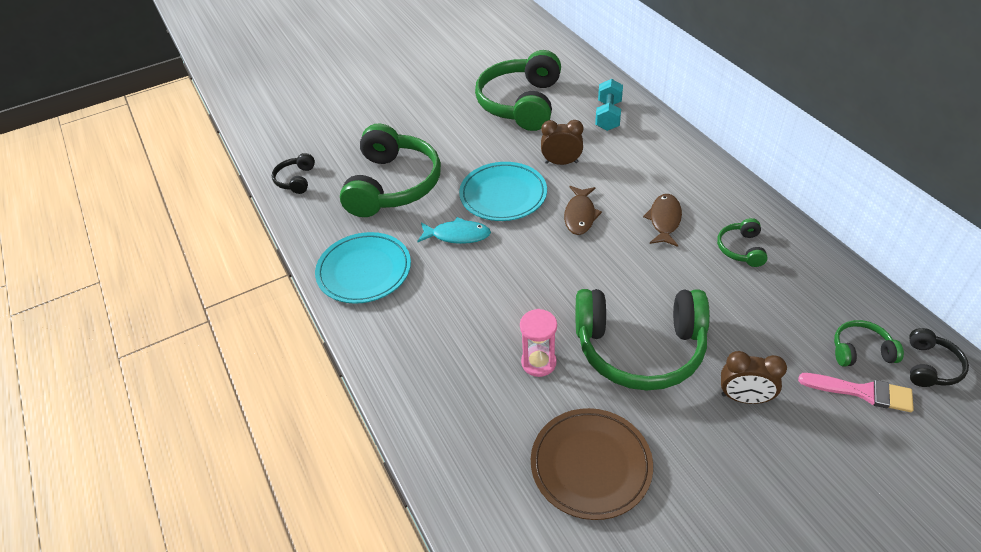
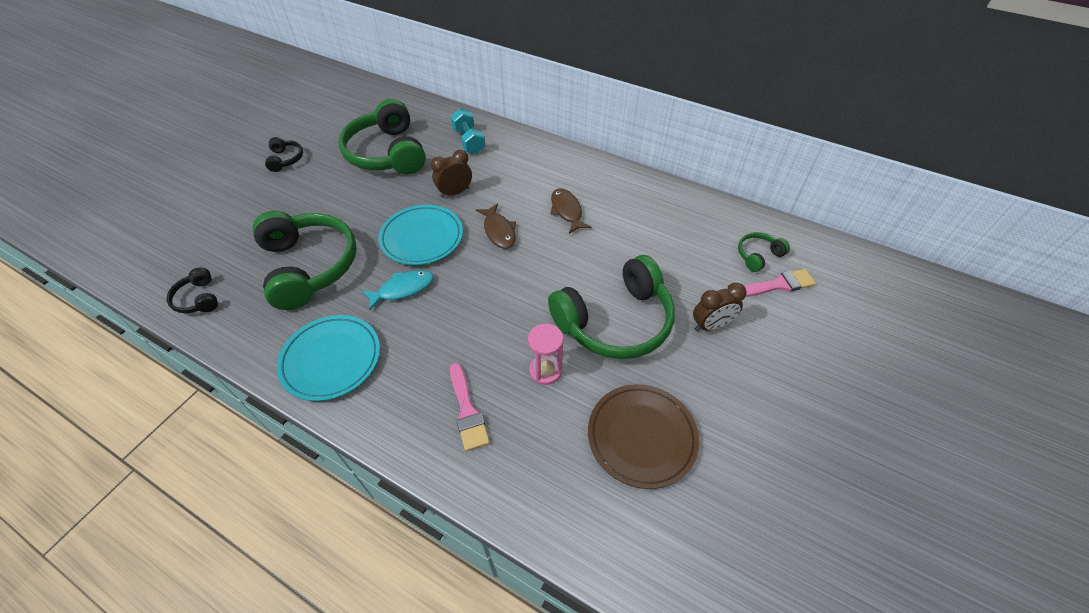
camera: 35 degrees left, 5 degrees up
(446, 364) = (467, 411): none -> pink brush
(741, 249) = (635, 212): green headphones -> none
(930, 366) = (803, 248): black headphones -> black headphones (286, 159)

